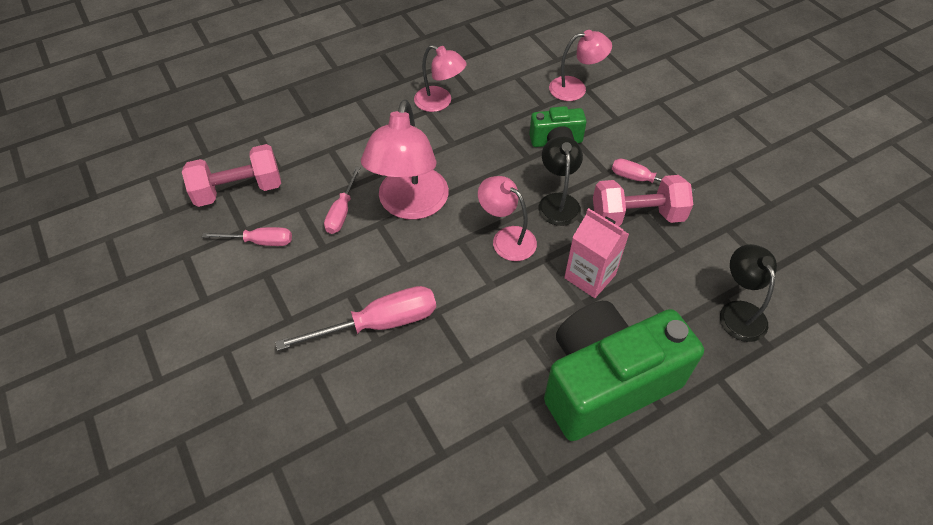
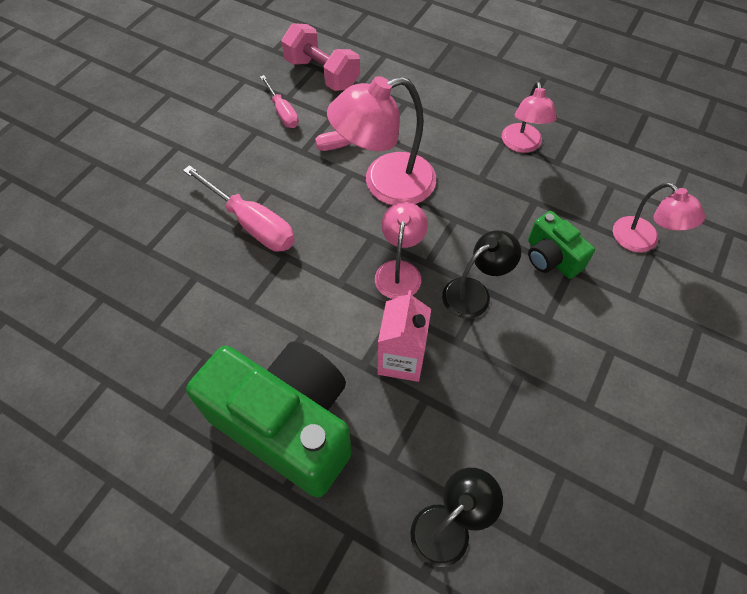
camera: 60 degrees right, 5 degrees up
(637, 216) = (509, 371): pink dumbbell -> none
(640, 180) = (562, 355): pink screwdriver -> none

